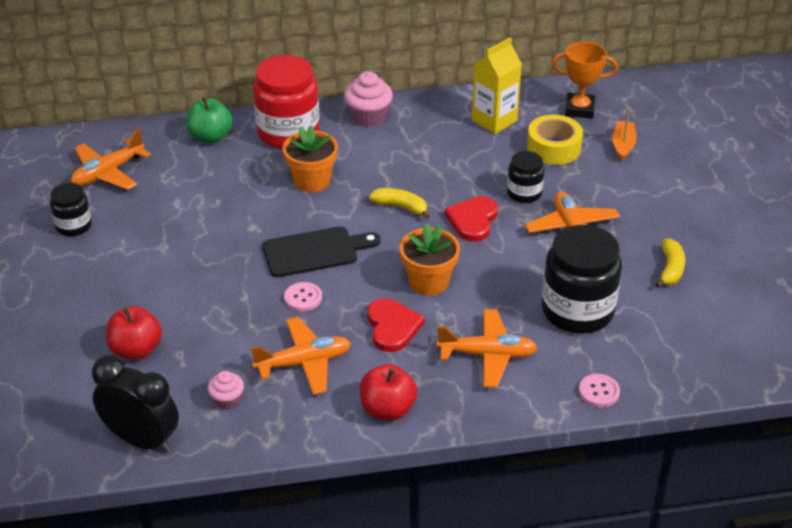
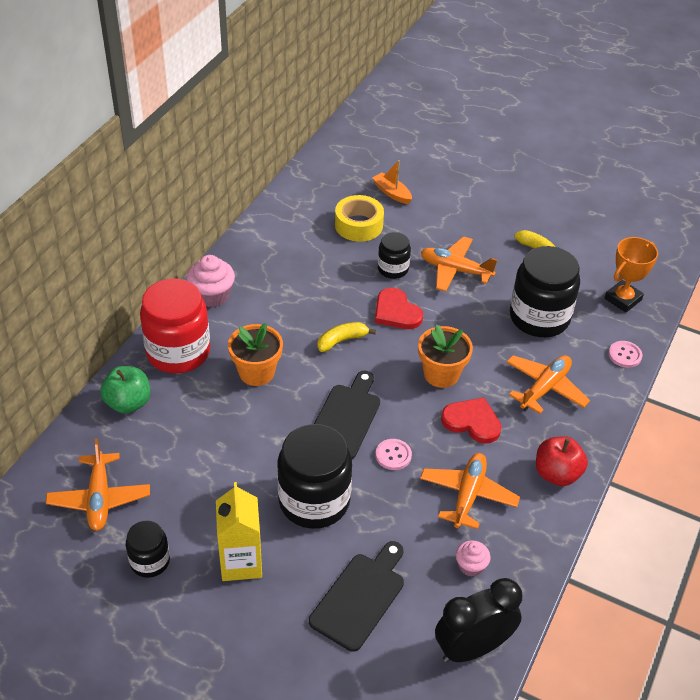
camera: 55 degrees left, 5 degrees up
(136, 350) = (360, 597): red apple -> black cutting board
(209, 278) = (314, 501): none -> black jar
(494, 120) = (295, 234): yellow carton -> yellow carton (241, 562)
(579, 109) = (330, 187): orange trophy -> orange trophy (623, 299)

